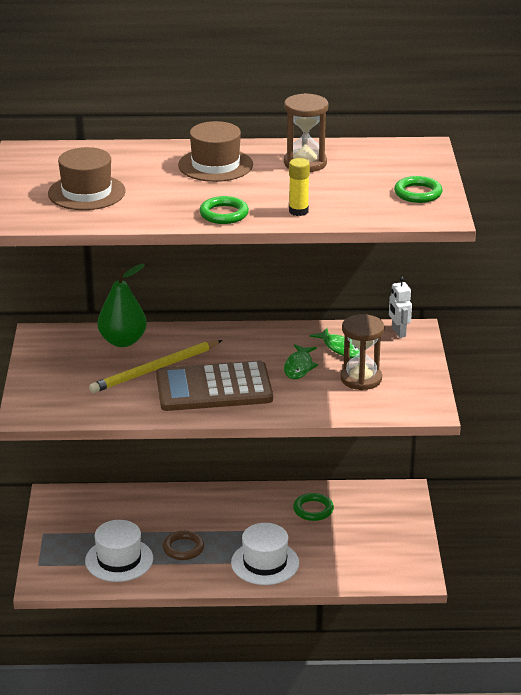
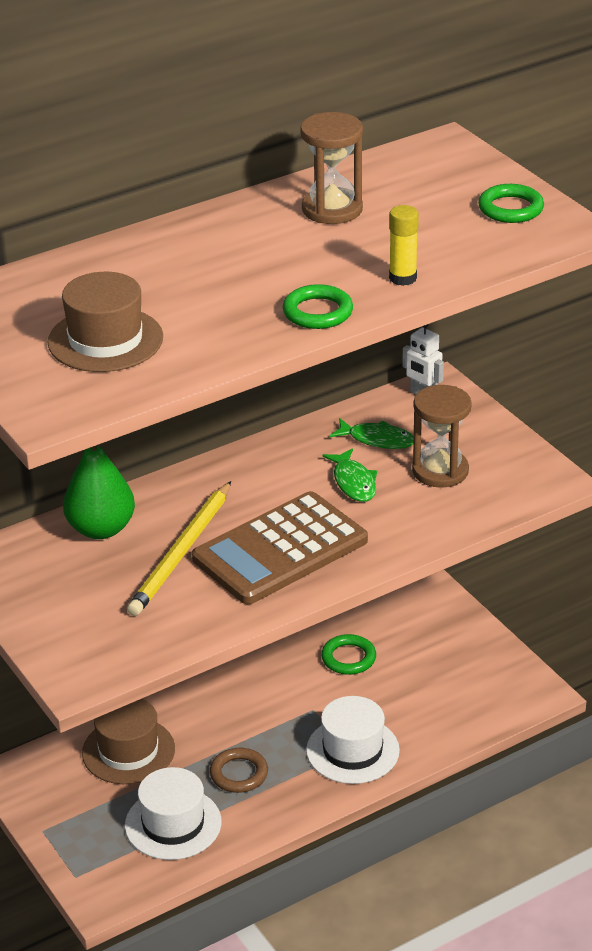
camera: 30 degrees left, 5 degrees up
(215, 165) = (225, 247): brown hat -> brown hat (128, 751)

